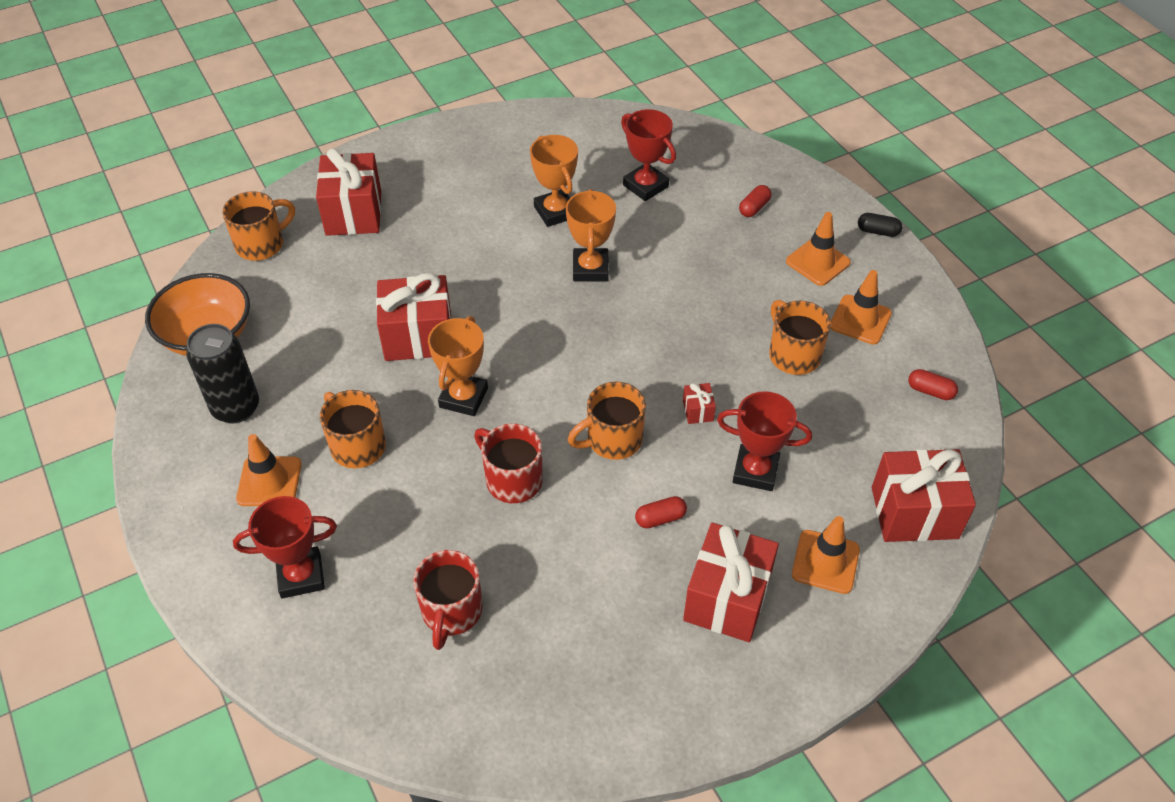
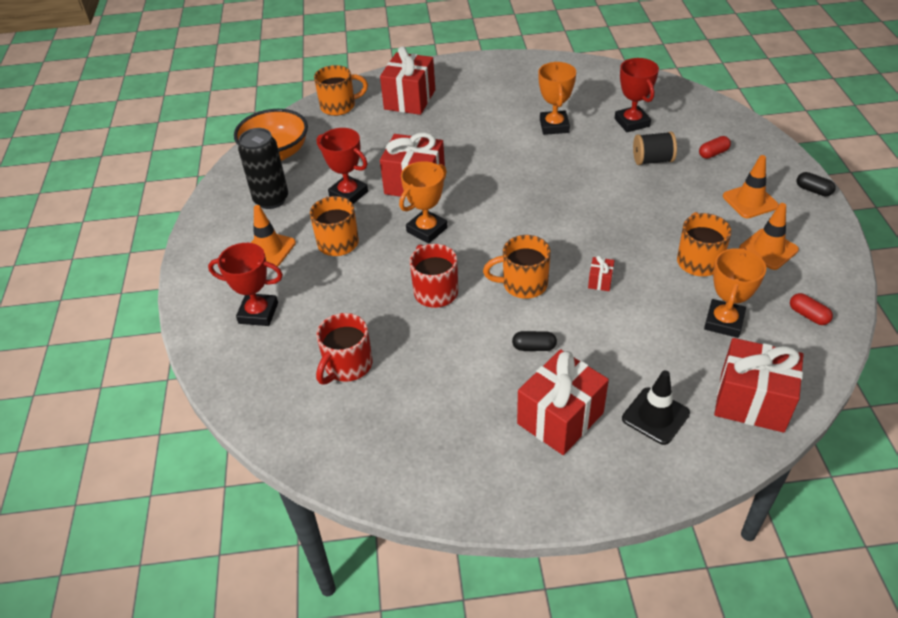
camera: 25 degrees right, 5 degrees down
(590, 269) = (562, 168): orange trophy -> orange trophy (723, 322)
(660, 518) = (534, 347): red capsule -> black capsule
(690, 233) = (652, 160): none -> black spool
(755, 471) = (627, 335): red trophy -> red trophy (348, 194)
(825, 562) = (655, 416): orange traffic cone -> black traffic cone

